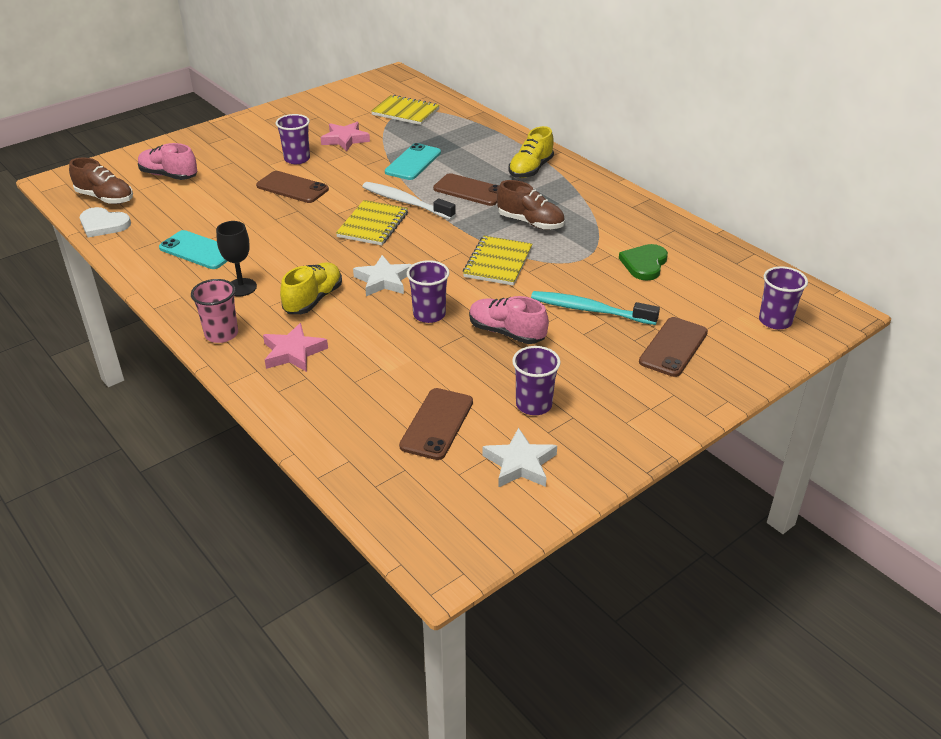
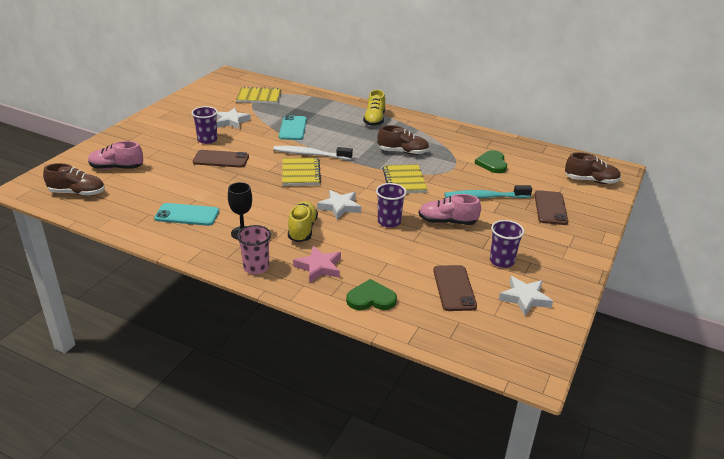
camera: 25 degrees left, 5 degrees down
(103, 224) = (93, 212): white heart -> none
(321, 408) = (371, 298): none -> green heart
(345, 139) = (231, 121): pink star -> white star
(470, 190) = (346, 139): brown phone -> none
(775, 321) = (591, 181): purple cup -> brown shoe

